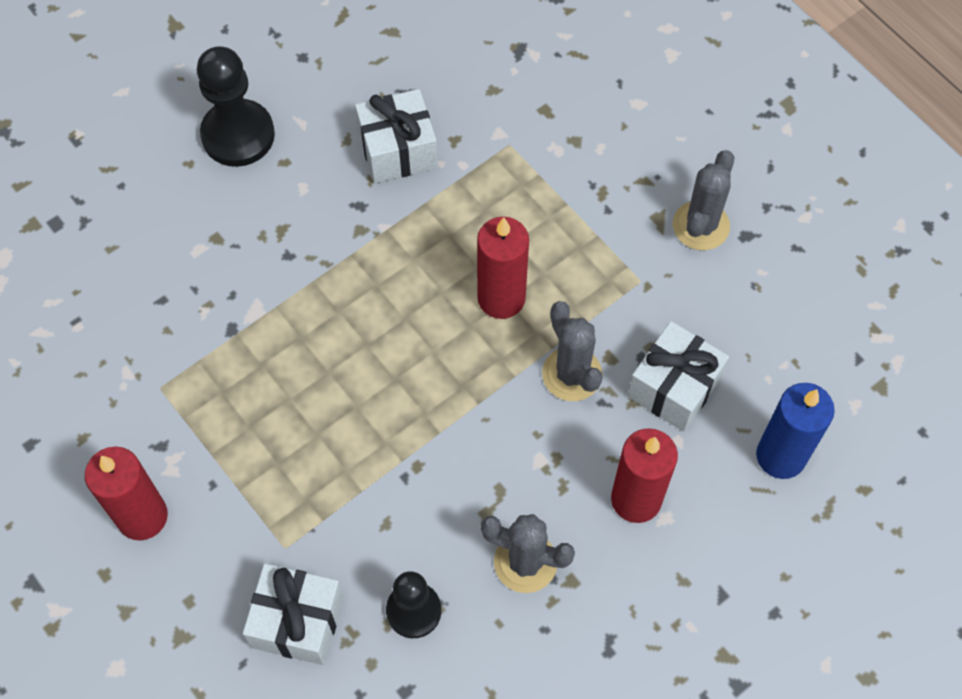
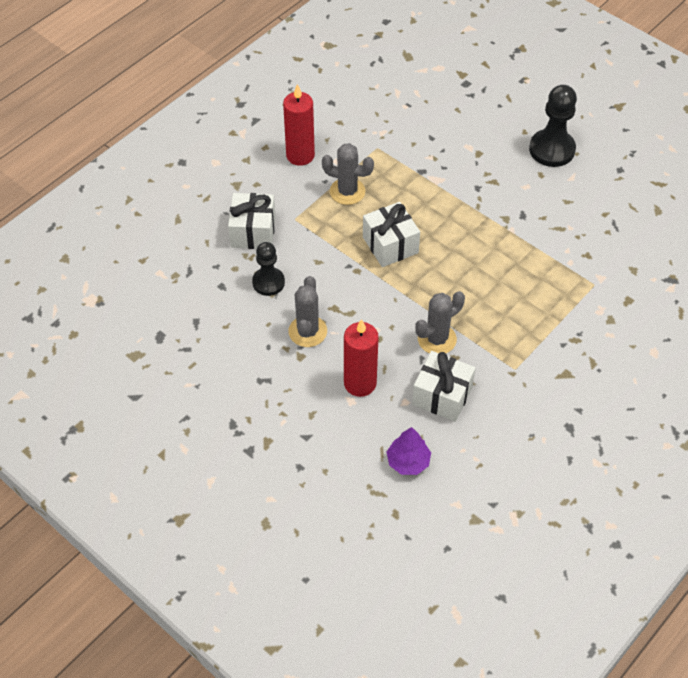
camera: 80 degrees right, 10 degrees down
(398, 150) = (569, 227): white gift -> white gift (390, 245)
(501, 298) = (479, 295): red candle -> none
(701, 226) = (568, 399): grey cactus -> grey cactus (347, 191)
(780, 456) = (408, 461): blue candle -> purple tree

